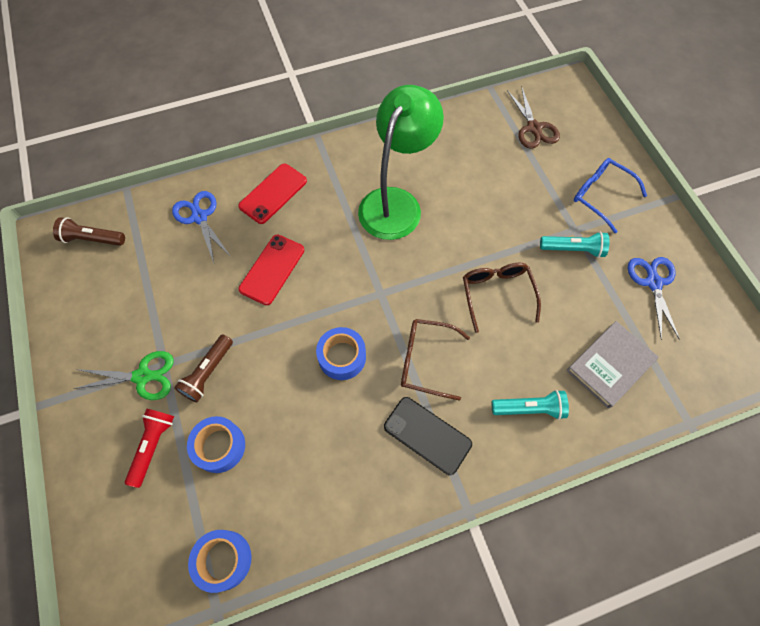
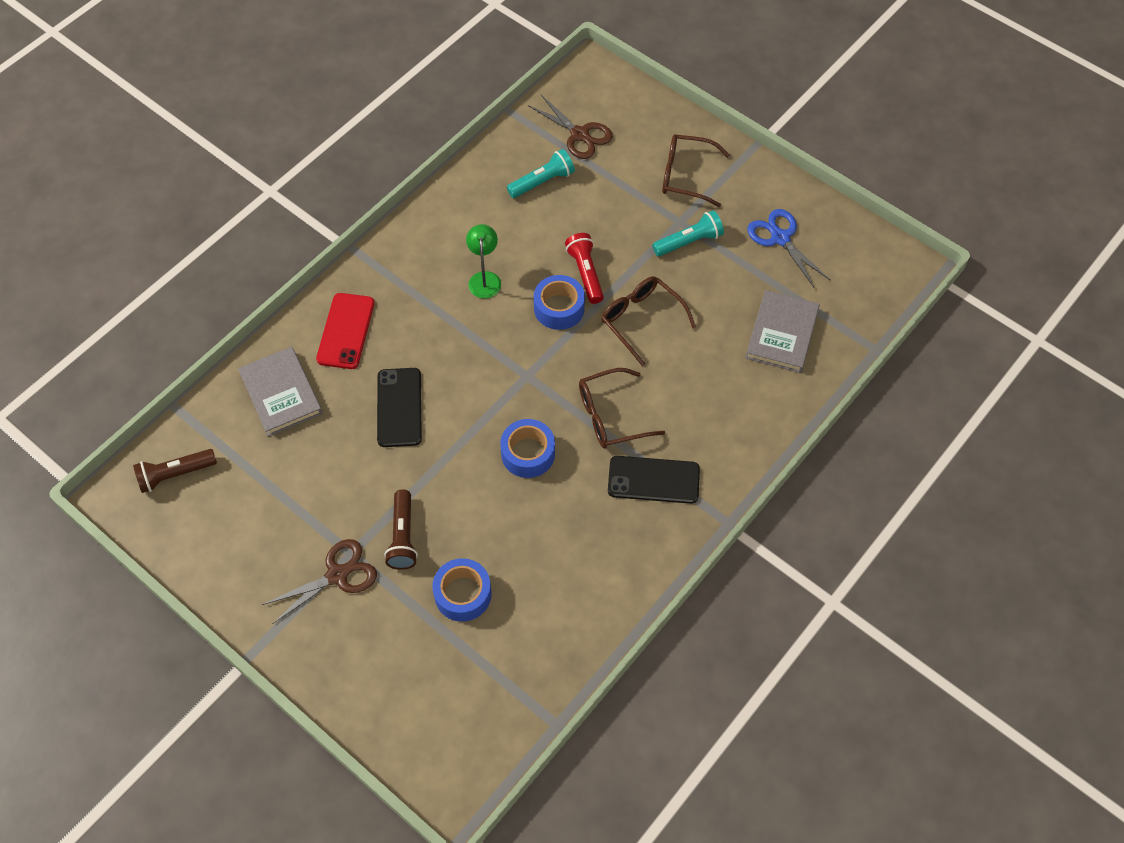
camera: 30 degrees left, 5 degrees down
(143, 376) = (337, 575): green scissors -> brown scissors
(153, 446) = (396, 629): red flashlight -> red flashlight (585, 273)
(199, 217) = (281, 393): blue scissors -> grey book
(223, 560) = (535, 683): blue tape -> blue tape (559, 308)
(272, 269) = (399, 407): red phone -> black phone
(396, 203) = (484, 278): green lamp -> green lamp, size x0.44
(529, 408) = (732, 409): turquoise flashlight -> turquoise flashlight (542, 182)
(600, 196) = (685, 176): blue glasses -> brown glasses

